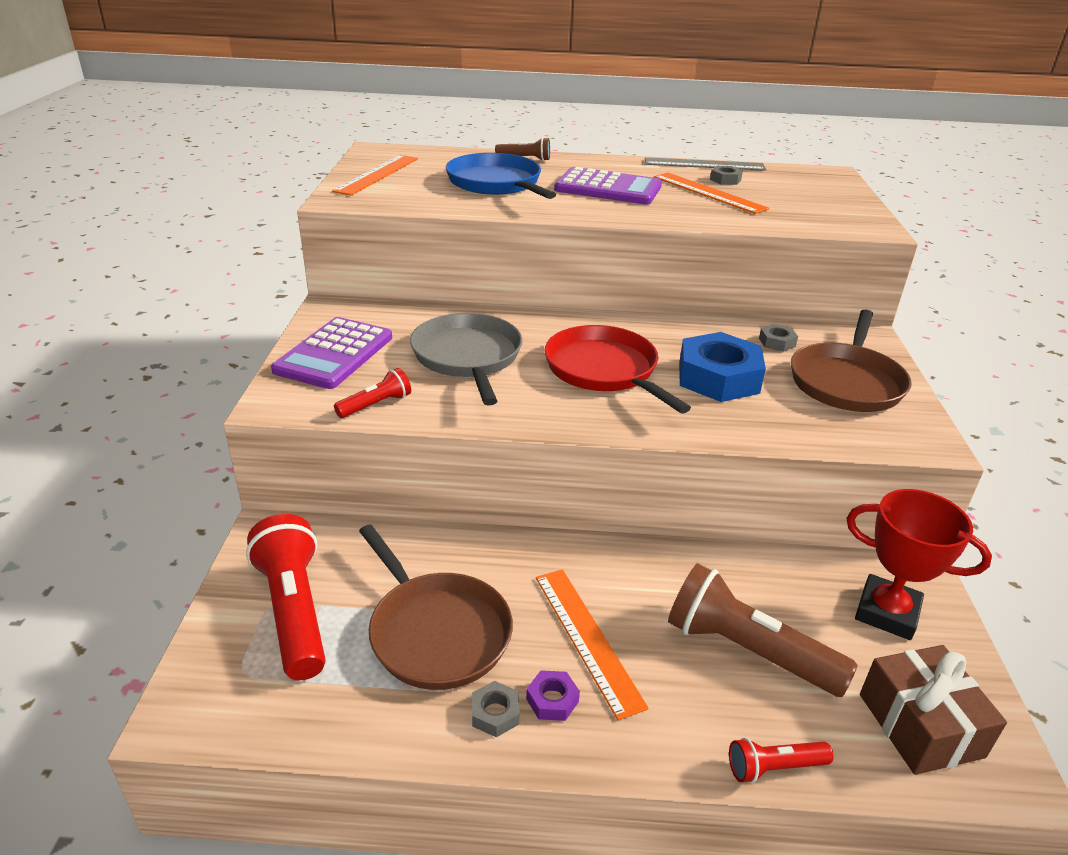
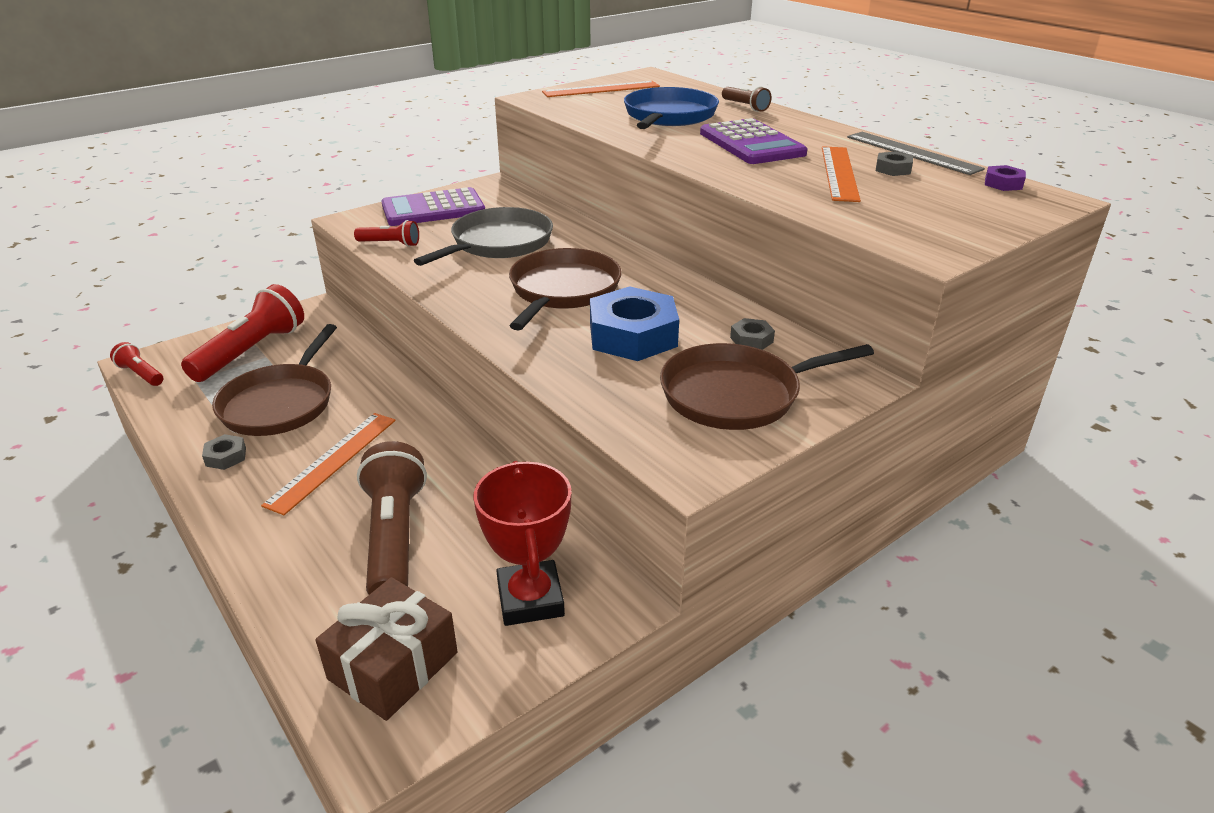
camera: 50 degrees right, 0 degrees up
(552, 700) = (257, 472): purple nut -> purple nut (1003, 184)
(604, 370) = (563, 290): red pan -> brown pan
(774, 767) = (273, 597): red flashlight -> red flashlight (141, 374)

